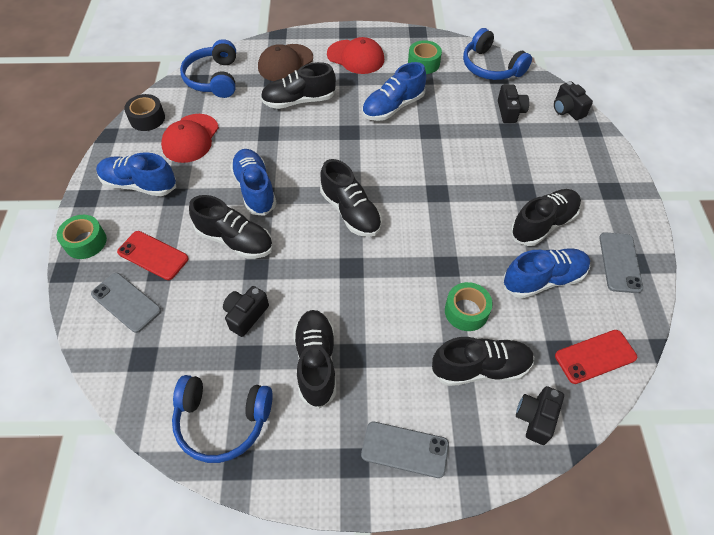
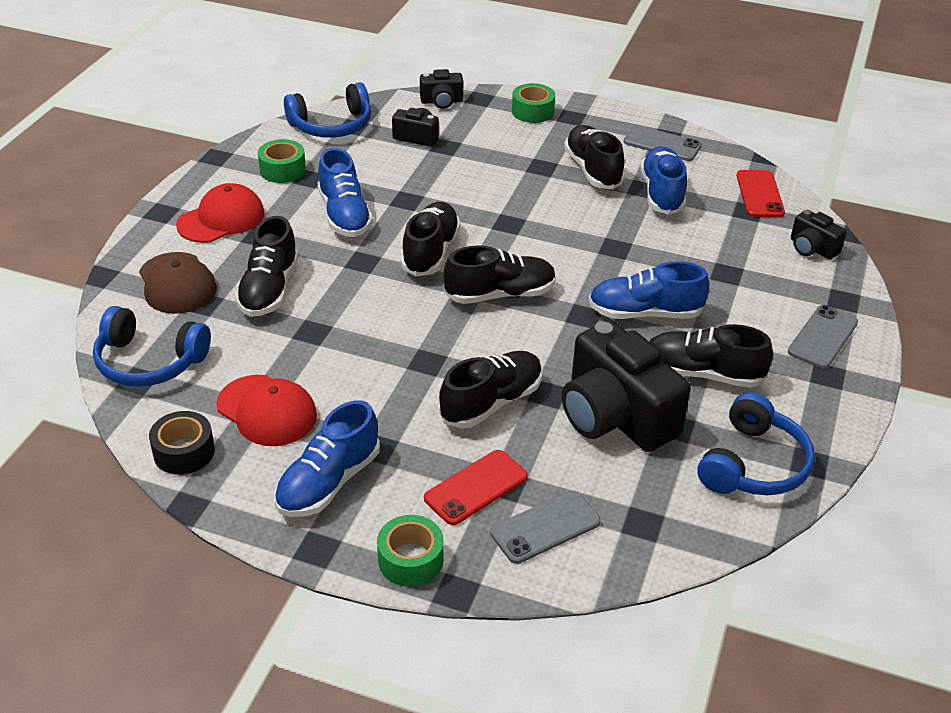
camera: 70 degrees left, 15 degrees down
(246, 315) = (615, 416): black camera -> black camera, size x2.08
(255, 189) = (412, 366): blue shoe -> blue shoe (644, 313)
(466, 311) = (679, 252): green tape -> green tape (532, 111)
(480, 368) = (749, 263): black shoe -> black shoe (430, 252)

